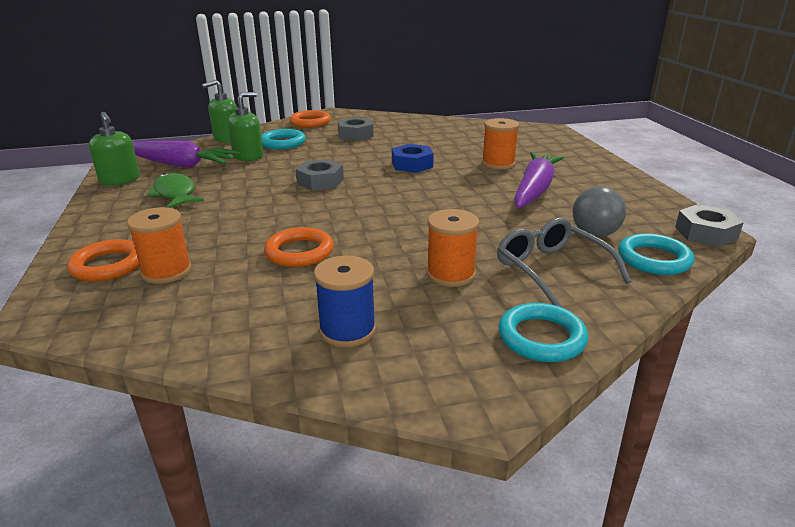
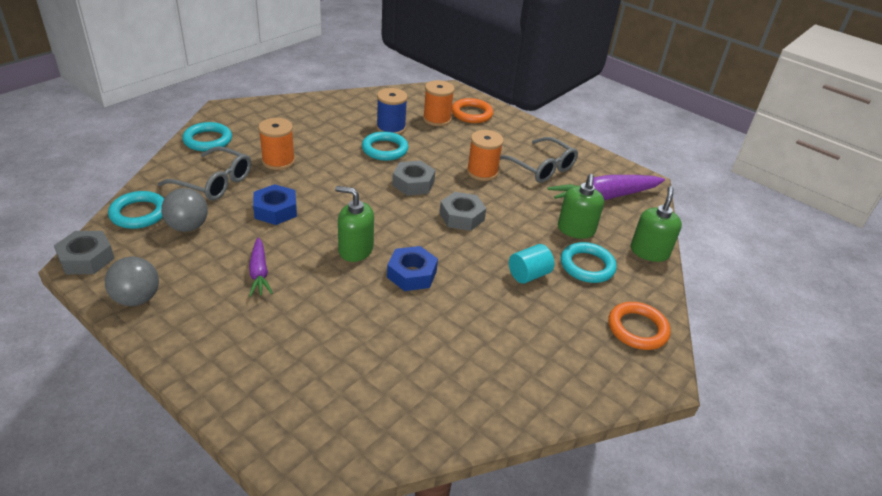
camera: 140 degrees right, 10 degrees up
(120, 180) = (605, 167): green soap dispenser -> green soap dispenser (355, 250)
(175, 194) = (540, 167): green fish -> grey glasses
(299, 252) = (385, 149): orange ring -> turquoise ring
(330, 148) = (528, 275): none -> turquoise cylinder
(347, 330) = (307, 119): blue spool -> blue spool (391, 128)
(355, 135) = (543, 318): grey nut -> grey nut (413, 183)
(491, 225) = (275, 210): none -> blue nut
(498, 164) = (322, 312): orange spool -> orange spool (482, 172)
(534, 190) = (259, 273): purple carrot -> purple carrot, size x0.56
(647, 198) = (137, 299): none -> grey ball

